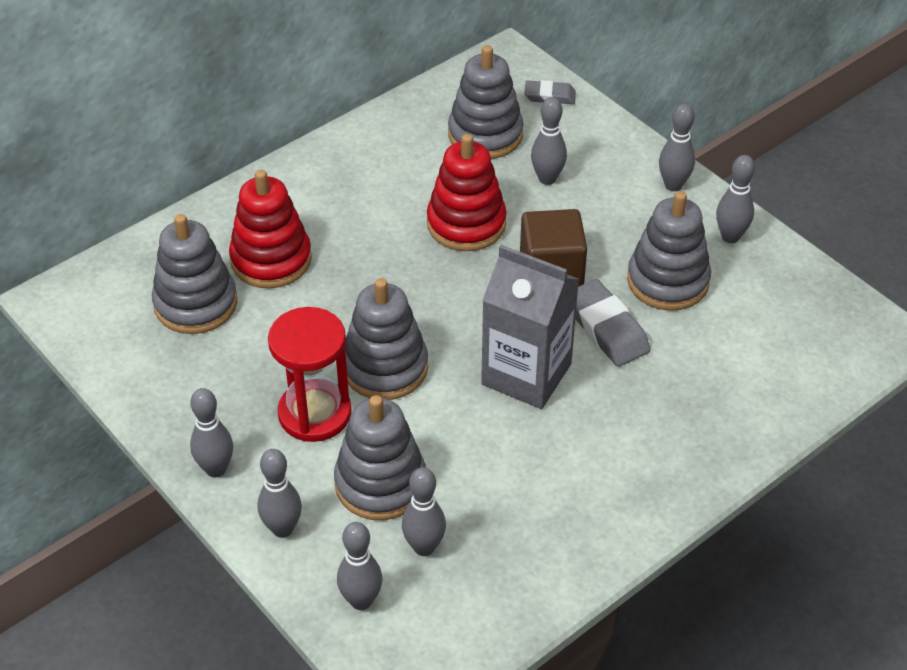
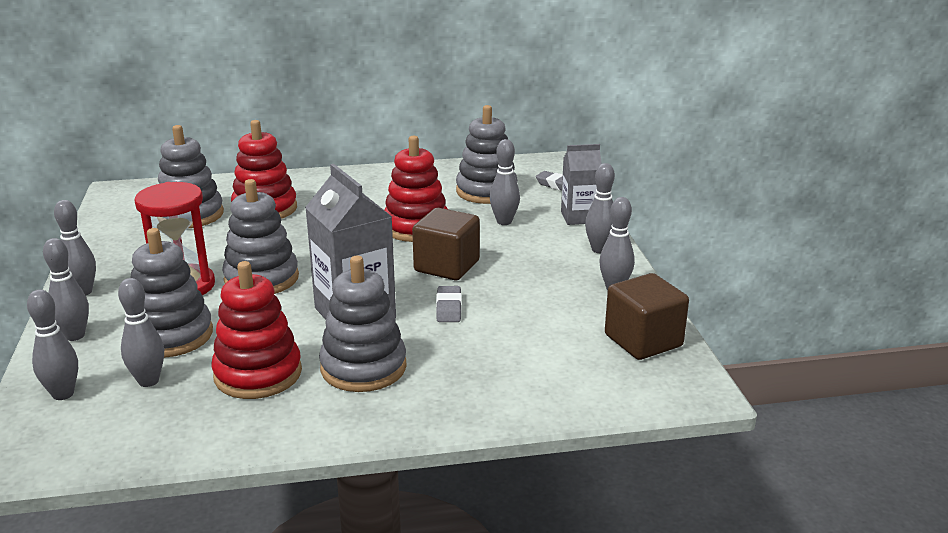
camera: 30 degrees right, 20 degrees down
(516, 490) = (258, 374): none -> red stacking toy
(606, 328) = (449, 308): grey eraser -> grey eraser, size x0.60
(614, 142) = (579, 217): none -> grey carton
(667, 281) = (531, 297): grey stacking toy -> grey stacking toy (363, 367)
(806, 296) = (643, 341): none -> brown cube

